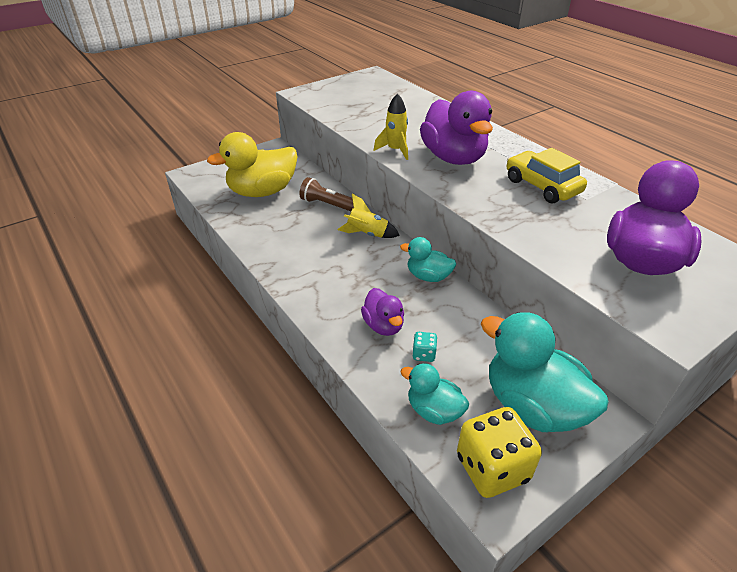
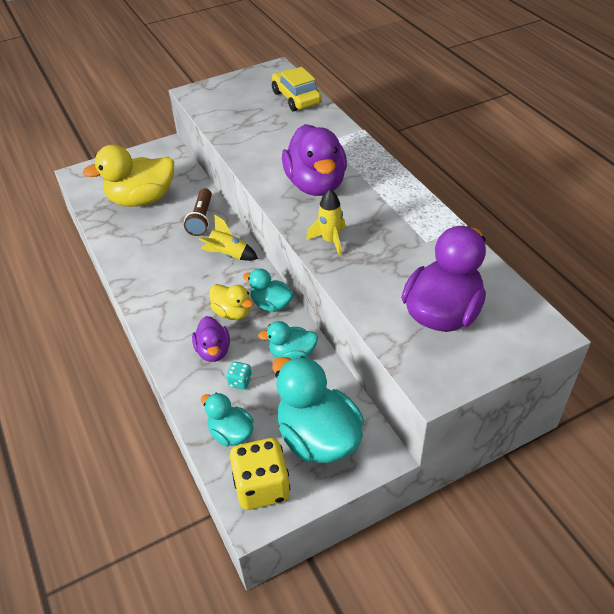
camera: 10 degrees right, 5 degrees up
(329, 205) = (201, 219): brown flashlight -> brown flashlight turned 120 degrees counterclockwise
(390, 287) = (232, 312): none -> yellow duck
(395, 150) = (262, 172): yellow rocket -> yellow rocket (330, 241)
(468, 321) = (292, 354): none -> turquoise duck
(542, 186) = (388, 224): yellow car -> yellow car (296, 98)

